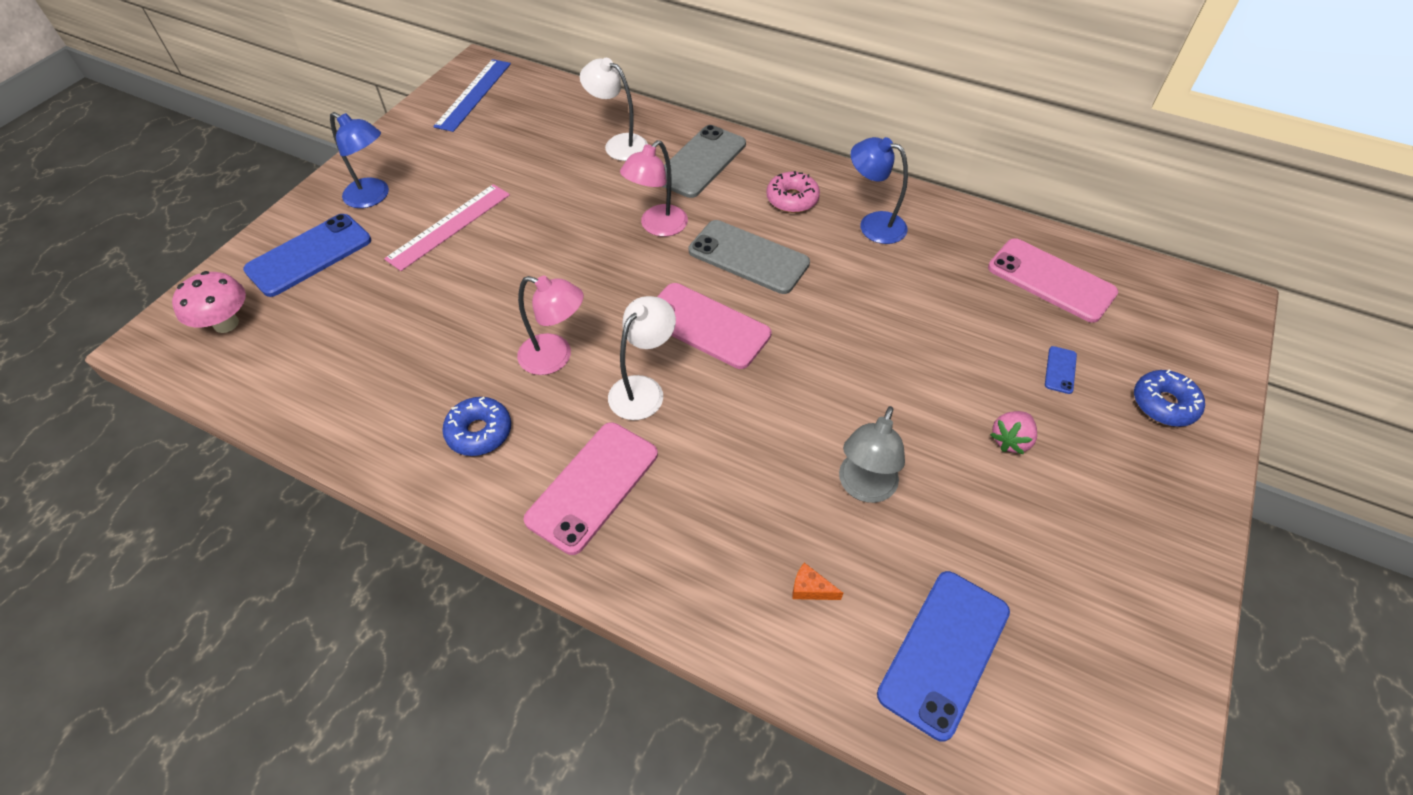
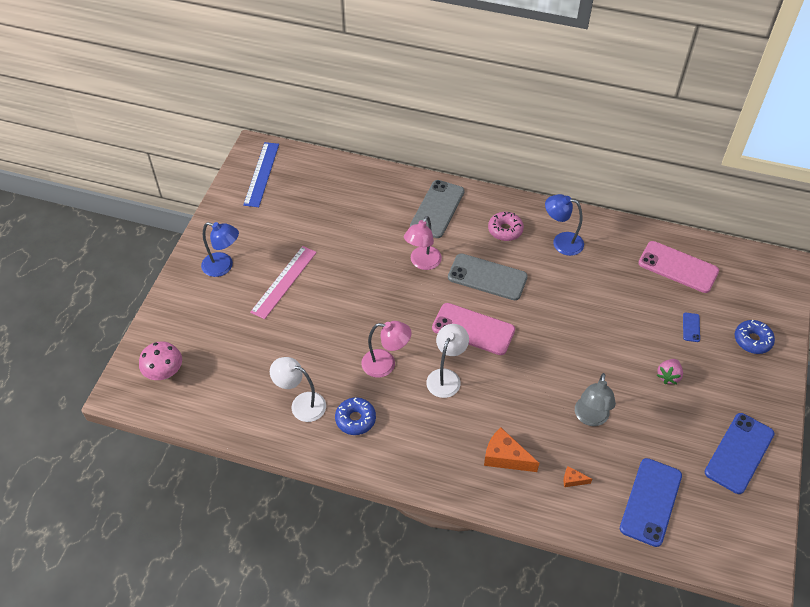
camera: 10 degrees left, 0 degrees up
(309, 255) = (198, 316): blue phone -> blue phone (739, 453)
(592, 486) = (434, 441): pink phone -> none
(618, 144) = (377, 202): white lamp -> white lamp (301, 404)
(703, 530) = (505, 457): none -> orange cheese

